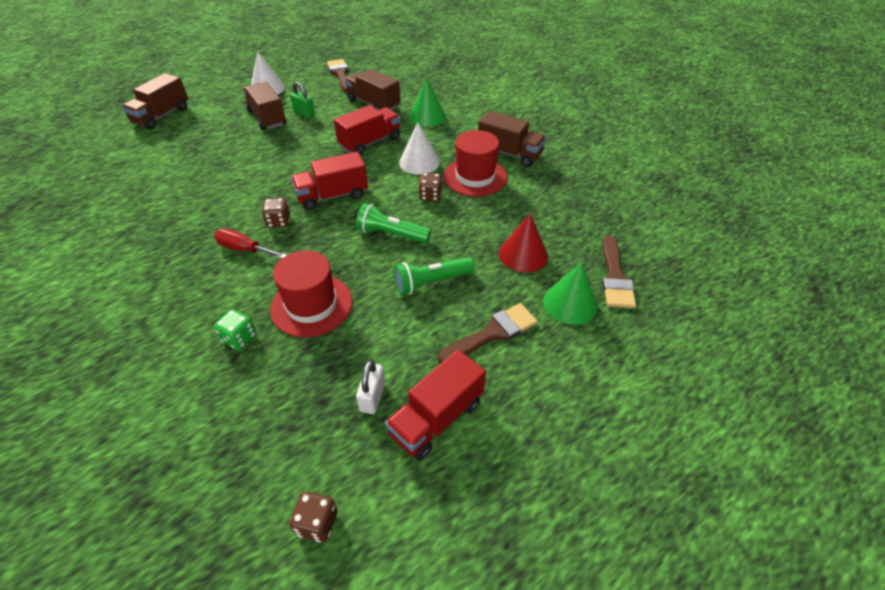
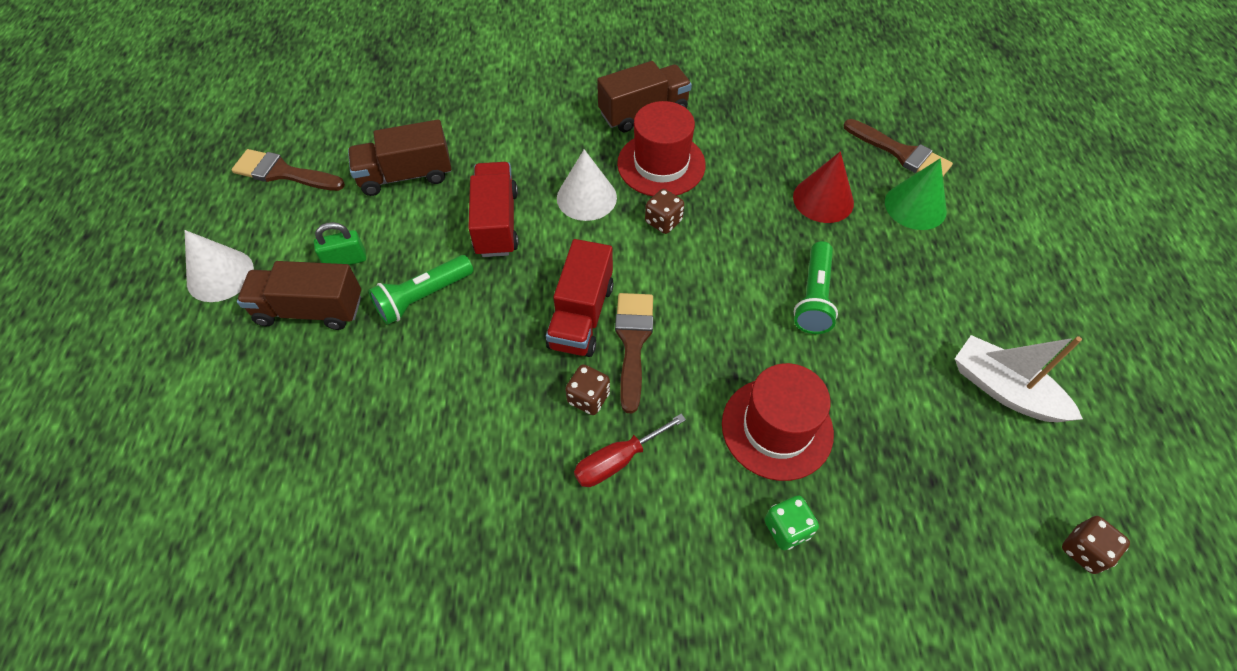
camera: 55 degrees left, 10 degrees up
(162, 116) = (142, 454): brown truck -> none
(372, 396) = (950, 431): white padlock -> none
(391, 234) = (706, 292): green flashlight -> green flashlight (423, 297)
(427, 116) = (493, 139): green cone -> none
(436, 418) = (1004, 389): red truck -> white boat
(492, 333) = (919, 287): brown brush -> brown brush (633, 343)

